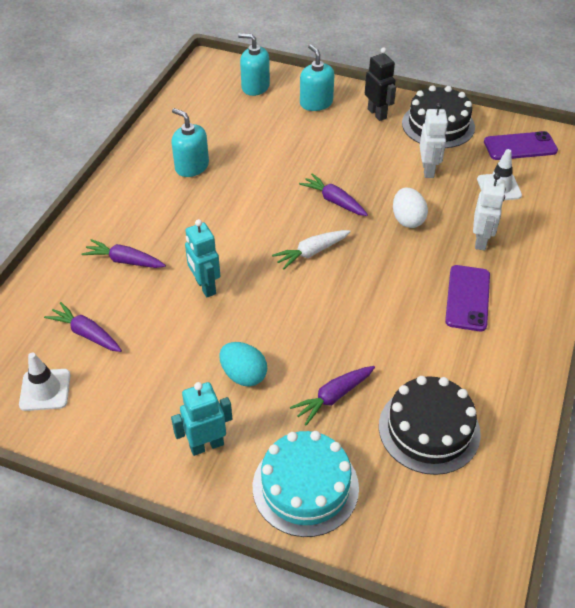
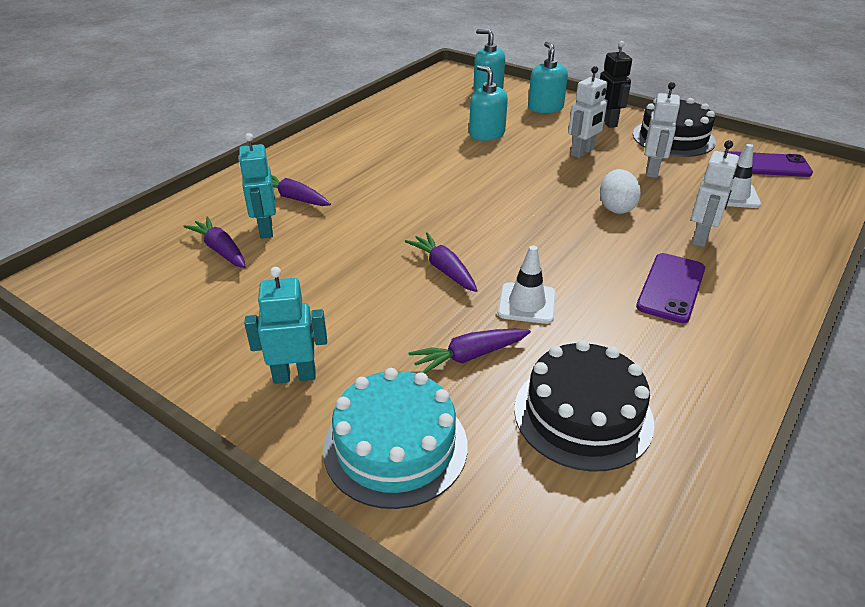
camera: 15 degrees right, 10 degrees down
(45, 390) = (149, 290): white traffic cone -> white traffic cone (527, 303)
(192, 166) = (398, 138): turquoise soap dispenser -> turquoise soap dispenser (486, 134)
(205, 287) = (365, 231): turquoise robot -> turquoise robot (265, 229)
(243, 375) = (371, 315): turquoise egg -> none
(311, 252) = (495, 220): white carrot -> none
(334, 201) = (537, 182): purple carrot -> purple carrot (444, 269)
(364, 157) = (582, 152): none -> white robot

